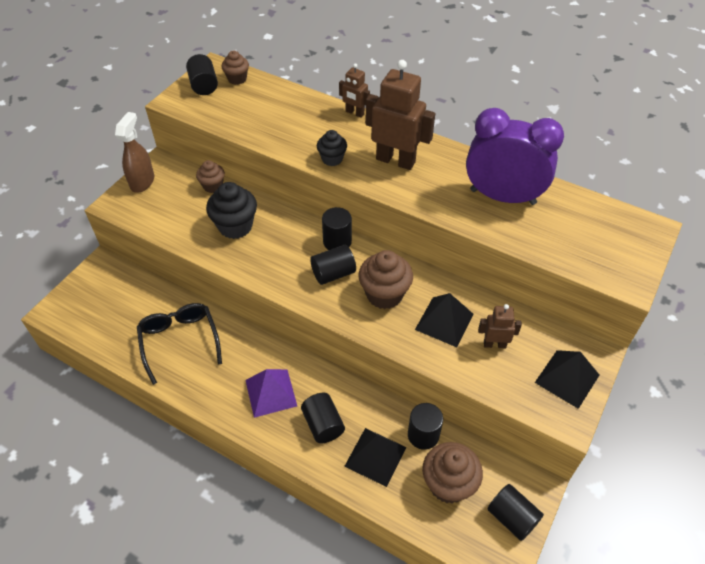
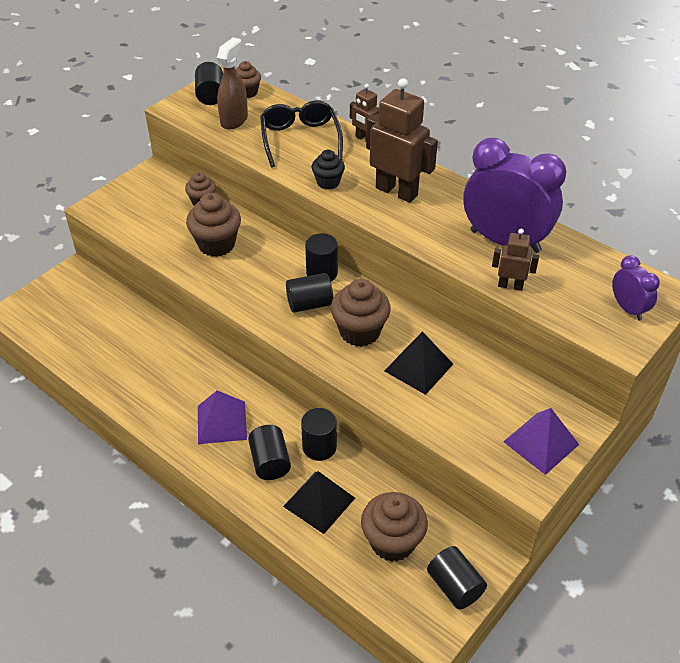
camera: 10 degrees right, 5 degrees down
(142, 182) = (130, 189): brown spray bottle -> brown spray bottle (234, 120)
(179, 341) = (137, 358): black glasses -> black glasses (300, 139)
(235, 226) = (216, 244): black cupcake -> brown cupcake
(423, 435) = (377, 488): black cylinder -> black cylinder (319, 447)
(494, 344) = (468, 397): brown robot -> brown robot (510, 285)
(567, 378) = (541, 443): black pyramid -> purple pyramid
(624, 248) = (628, 309): none -> purple clock

